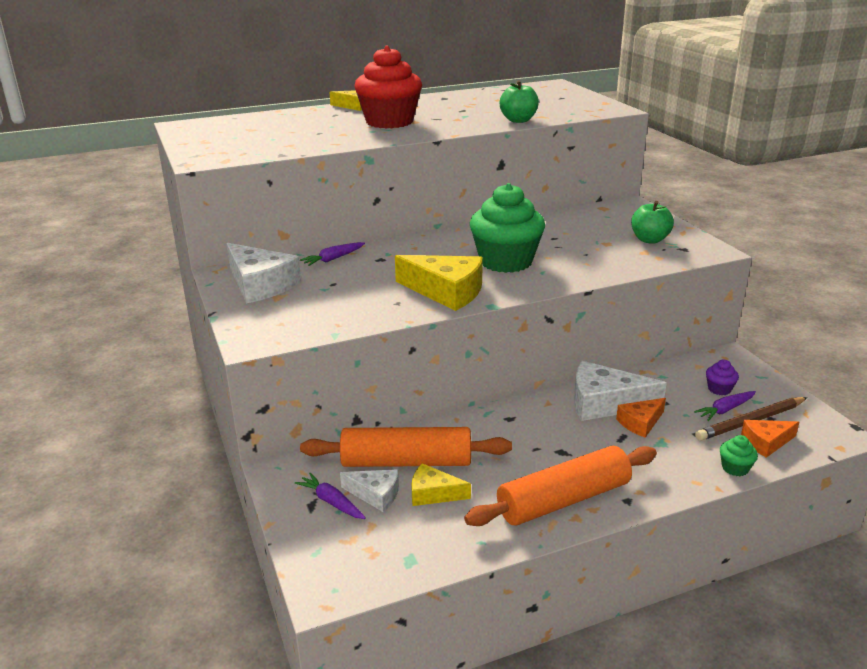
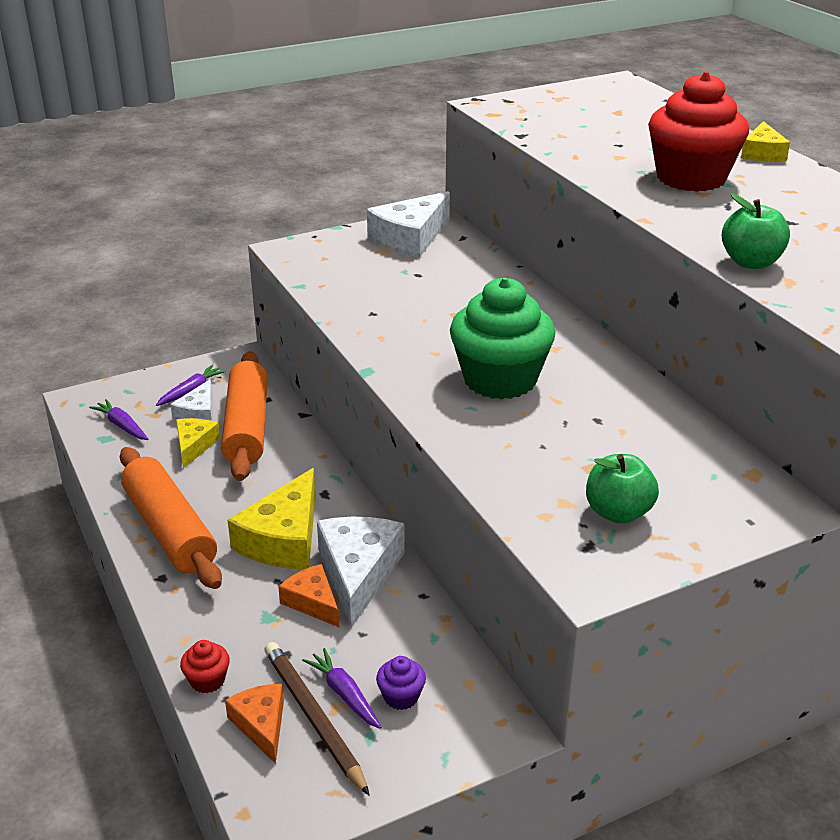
camera: 85 degrees right, 5 degrees up
(333, 259) = (484, 268): purple carrot -> purple carrot (122, 426)
(446, 292) = (402, 340): yellow cheese -> yellow cheese (284, 539)
(735, 468) = (207, 680): green cupcake -> red cupcake

